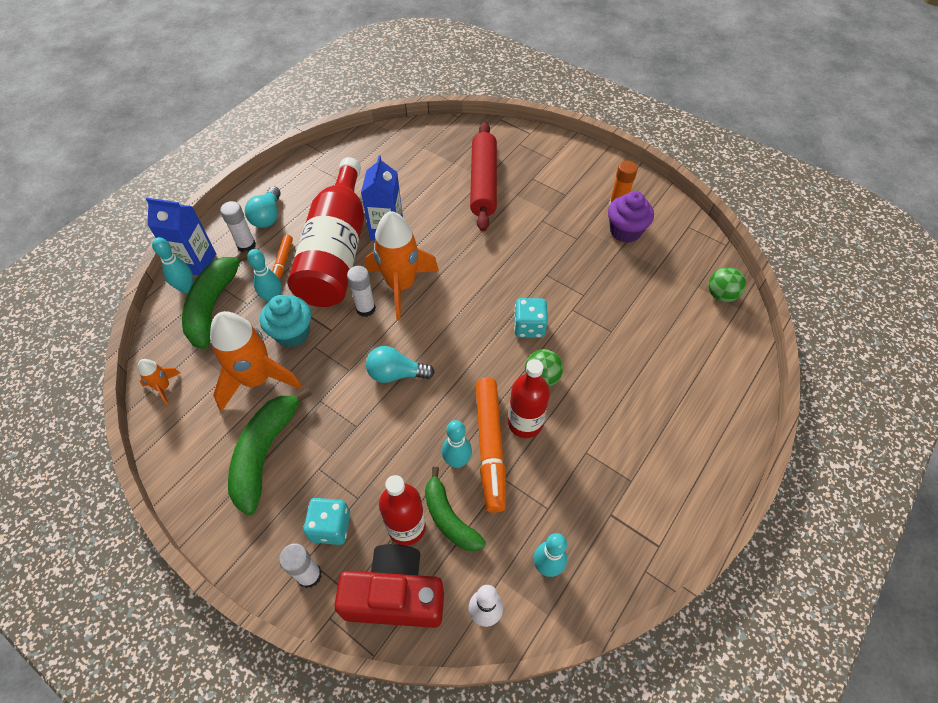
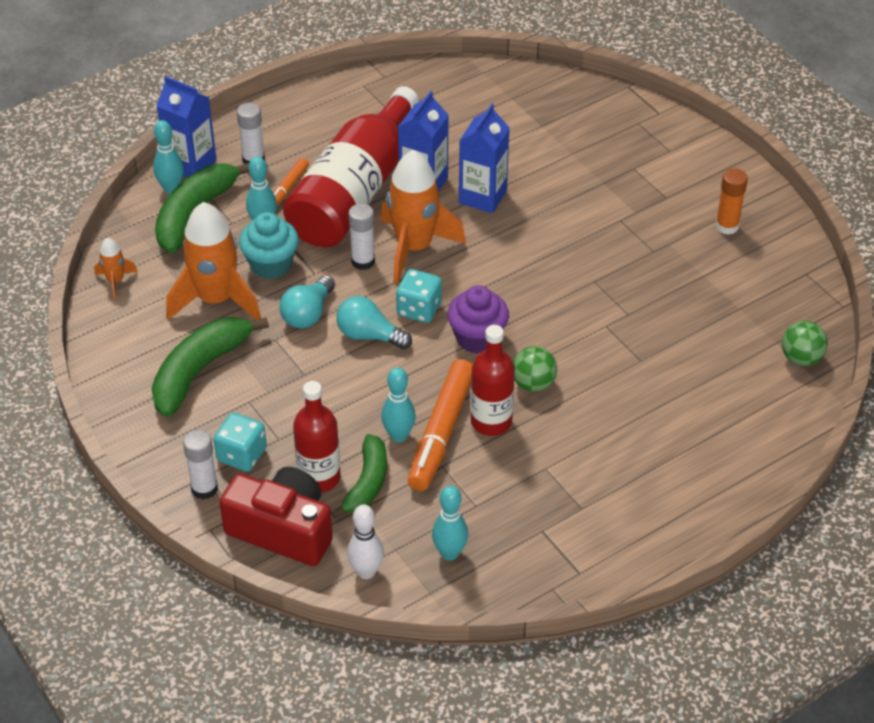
camera: 20 degrees right, 10 degrees down
(268, 216) = (289, 133): turquoise light bulb -> turquoise light bulb (308, 314)
(435, 229) = (482, 197): none -> blue carton
(449, 518) = (367, 483): green banana -> green banana turned 150 degrees counterclockwise
(483, 183) = (568, 158): red rolling pin -> none
(529, 327) = (544, 329): turquoise dice -> turquoise dice (419, 309)
(625, 231) = (720, 258): purple cupcake -> purple cupcake (477, 338)

